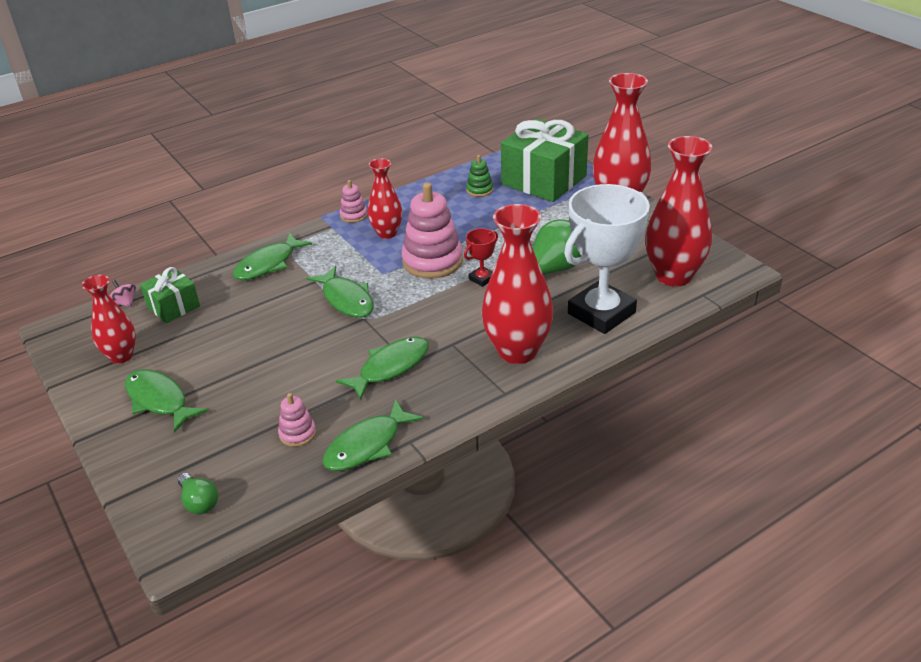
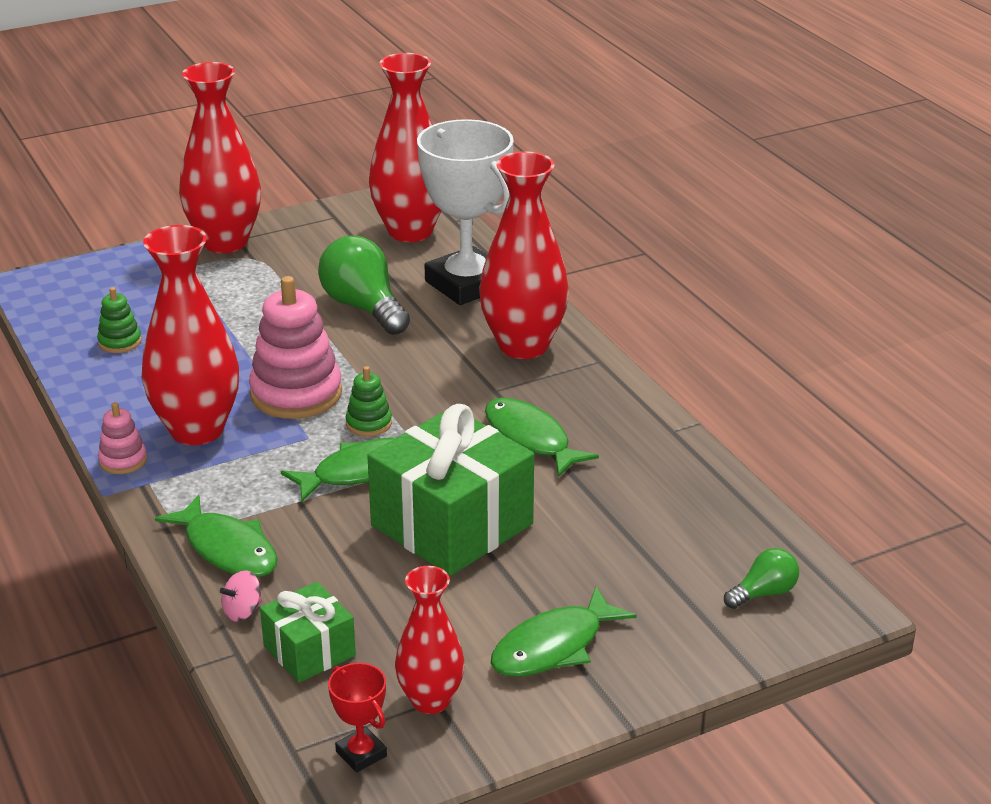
camera: 85 degrees left, 5 degrees down
(125, 303) = (272, 713): pink spinning top -> pink spinning top (242, 611)
(297, 433) = (646, 515): pink stacking toy -> none
(367, 445) = (675, 461): green fish -> none
(387, 233) = (197, 430): red vase -> red vase, size x1.69
(401, 294) = (369, 423): none -> green stacking toy
(482, 279) = (358, 358): red trophy -> red trophy (361, 754)
(544, 180) = (128, 288): green gift -> green gift (452, 525)

